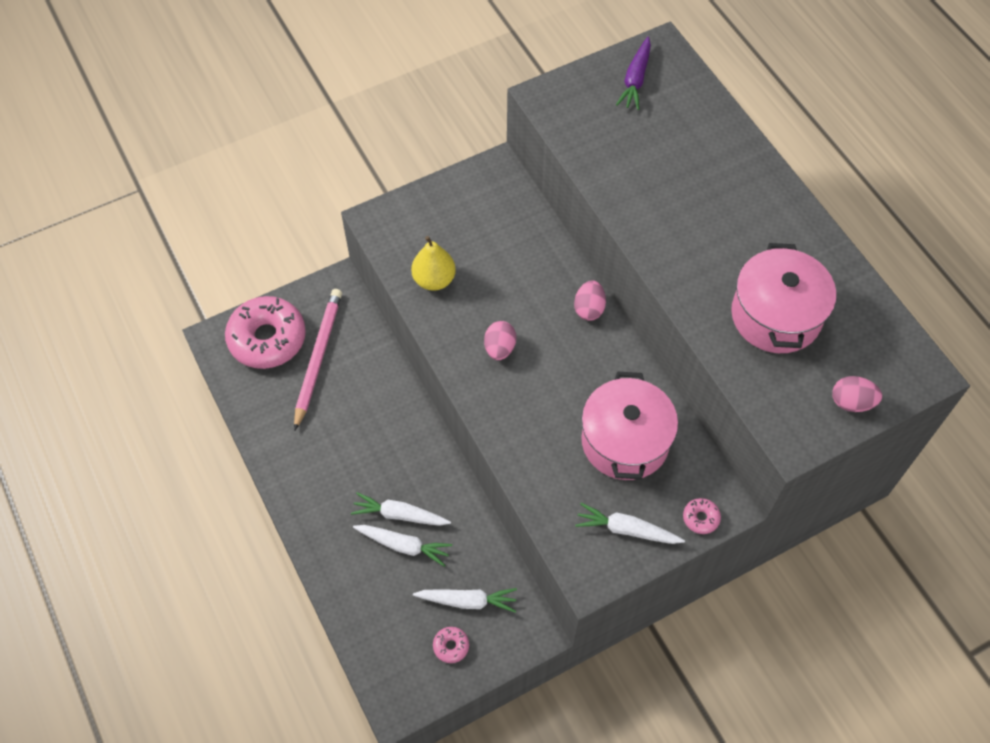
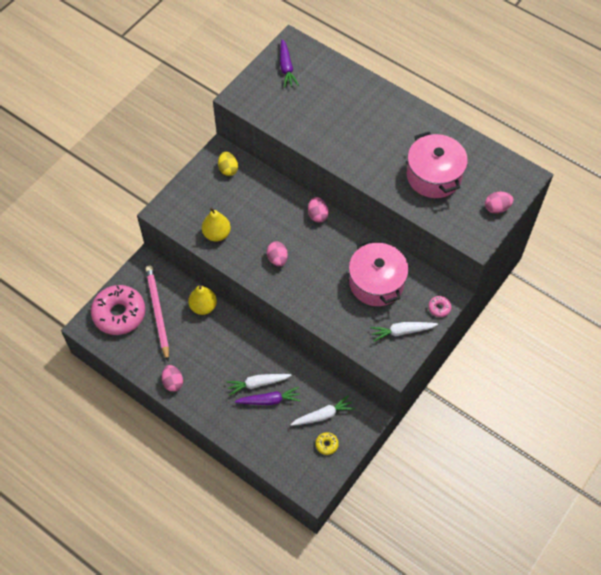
camera: 25 degrees left, 0 degrees up
(287, 462) = (173, 382): none -> pink egg
(382, 375) = (203, 306): none -> yellow pear
(403, 545) = (269, 400): white carrot -> purple carrot
(451, 646) = (326, 444): pink donut -> yellow donut
(496, 196) = (228, 169): none -> yellow egg

